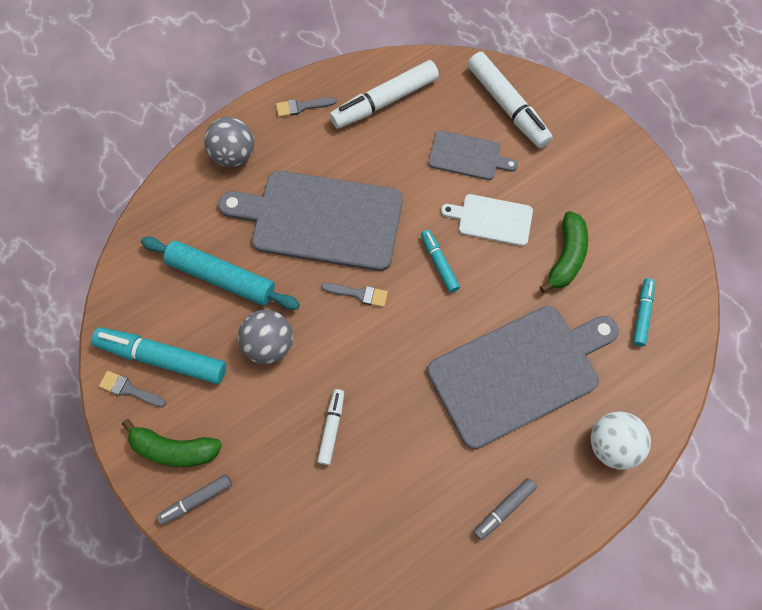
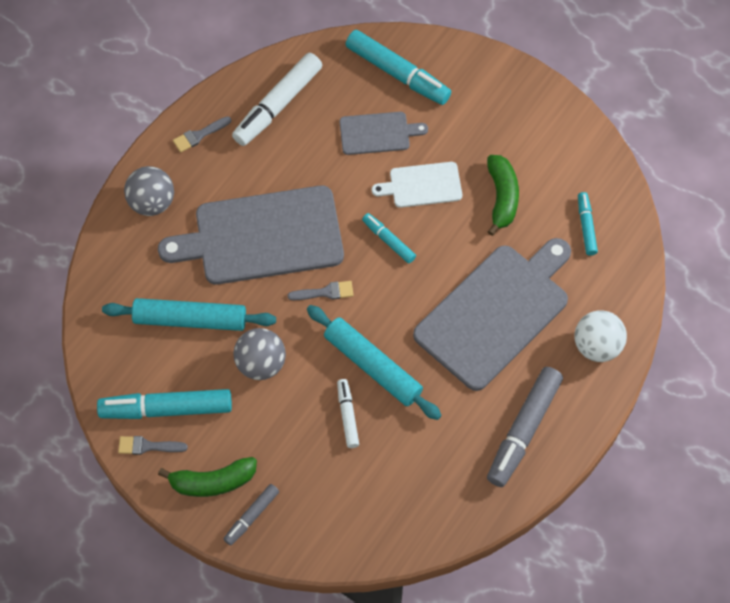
camera: 20 degrees left, 5 degrees down
(375, 385) = (372, 366): none -> turquoise rolling pin
(504, 509) = (524, 430): grey marker -> grey marker, size x1.86
(507, 106) = (397, 73): white marker -> turquoise marker

